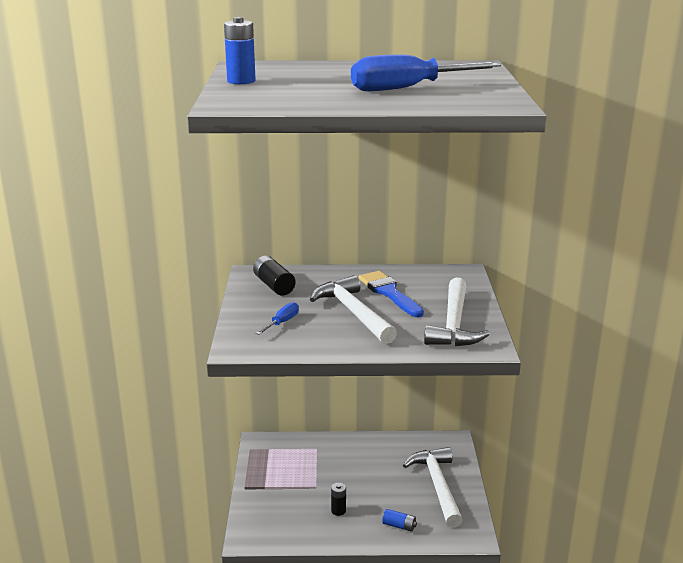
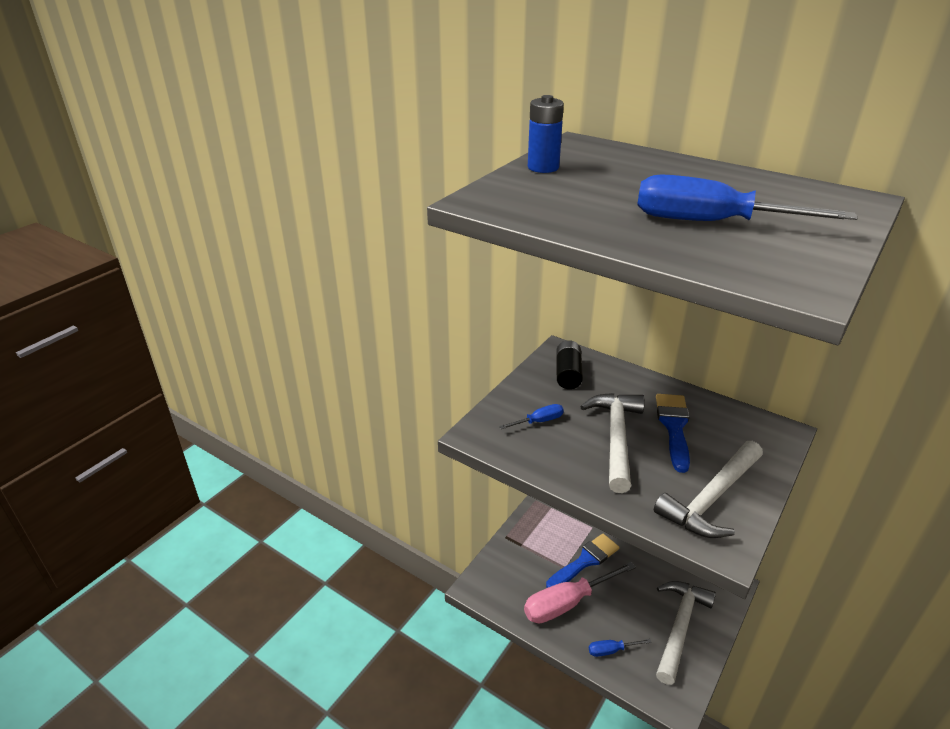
camera: 35 degrees right, 10 degrees up
(329, 475) = (585, 561): none -> blue brush
(338, 511) = (567, 603): black battery -> pink screwdriver
(399, 526) = (611, 650): blue battery -> blue screwdriver

